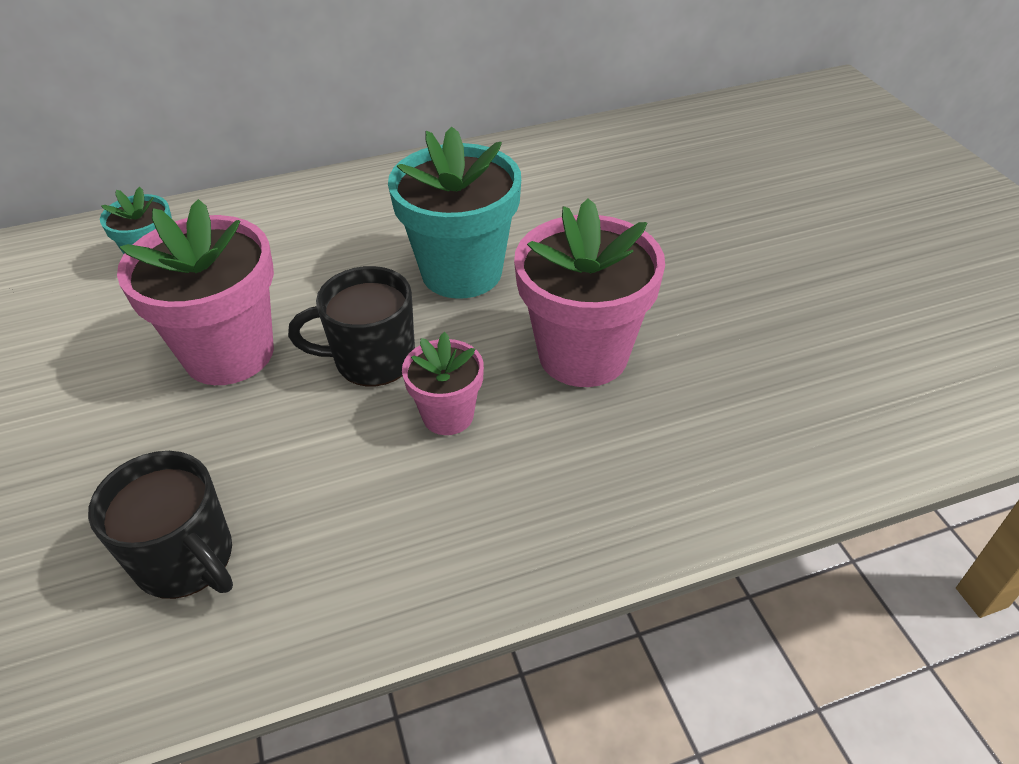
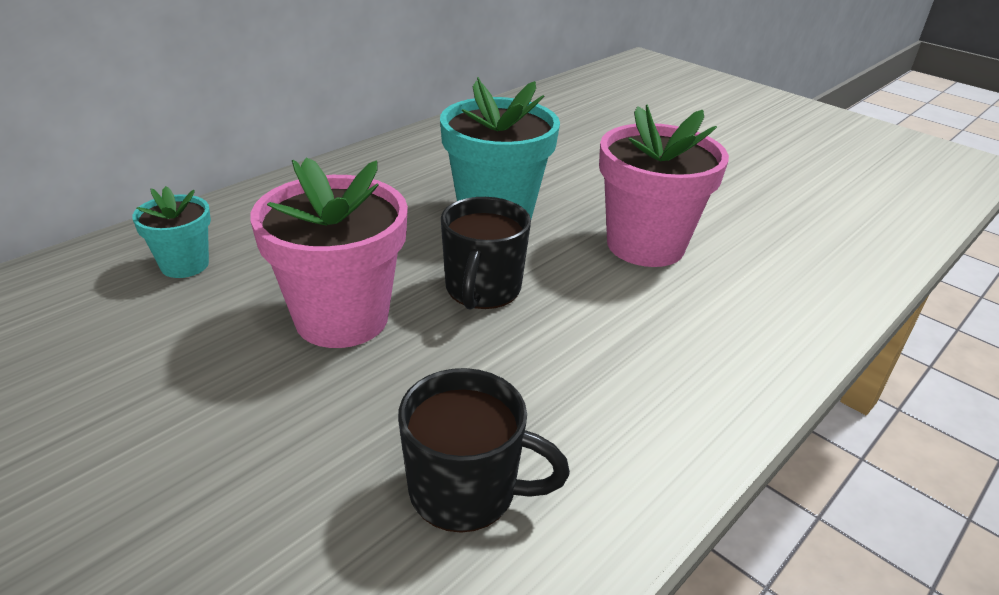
camera: 30 degrees left, 10 degrees down
(372, 359) = (482, 289): black mug -> black mug turned 45 degrees counterclockwise
(448, 415) = (586, 311): pink flower pot -> none

